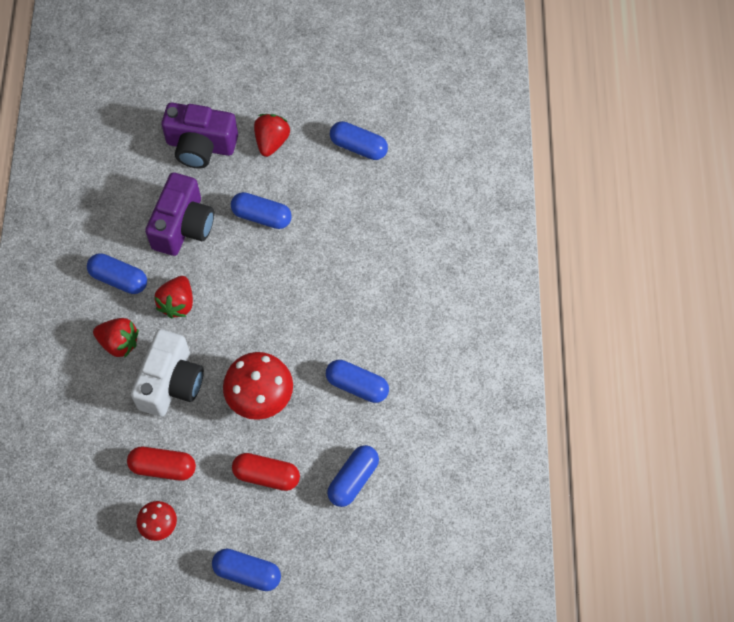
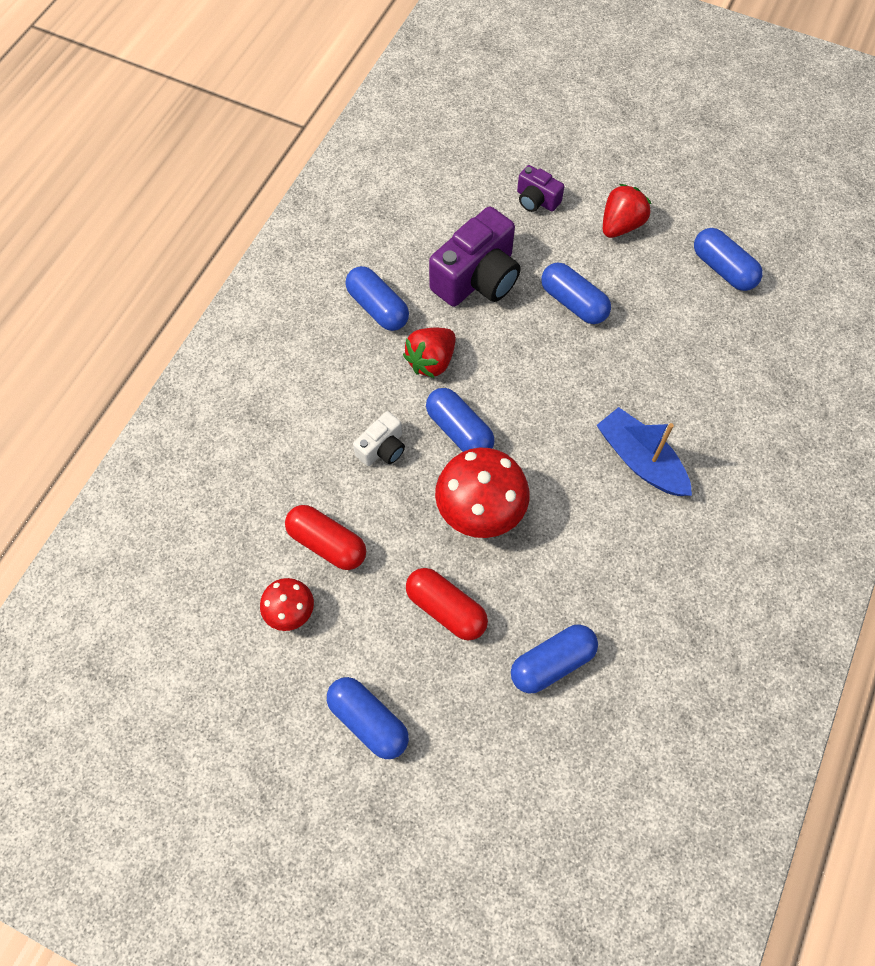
camera: 25 degrees right, 0 degrees up
(119, 343) = (344, 378): red strawberry -> none
(171, 383) = (382, 448): white camera -> white camera, size x0.52
(201, 146) = (536, 200): purple camera -> purple camera, size x0.52
(356, 314) = (640, 460): none -> blue boat
(357, 385) = (606, 547): blue capsule -> blue capsule (459, 430)

